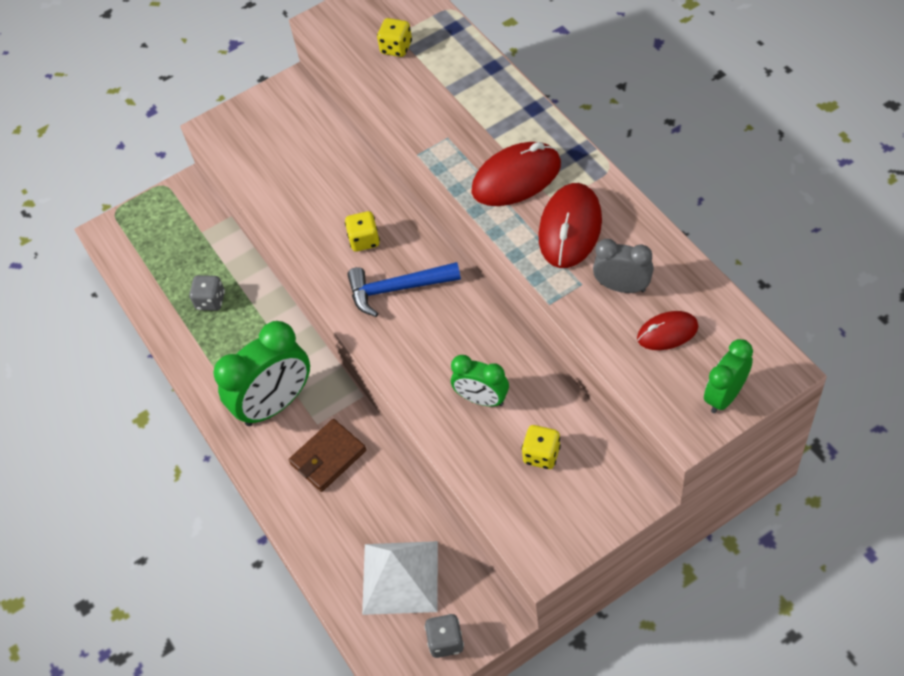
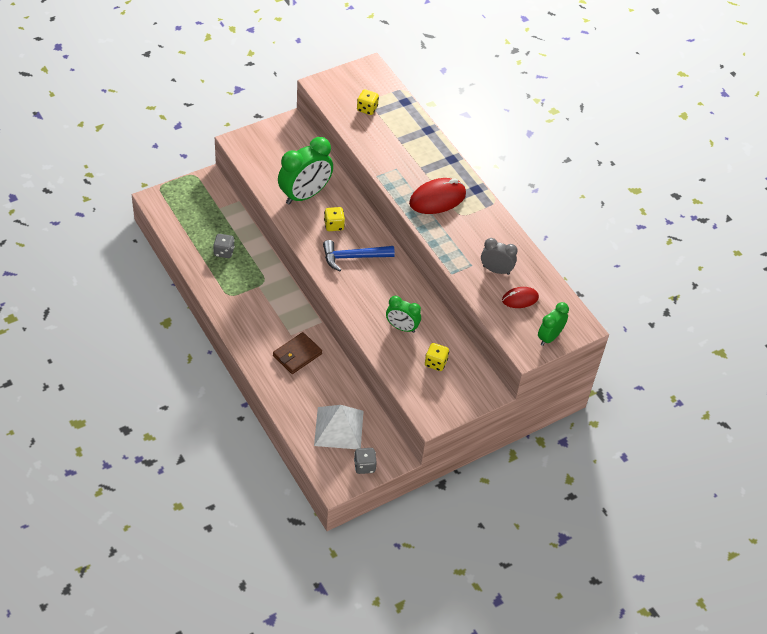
camera: 10 degrees left, 5 degrees down
(275, 404) = (264, 319): green clock -> green clock (305, 195)
(570, 229) = (468, 233): red mouse -> none

